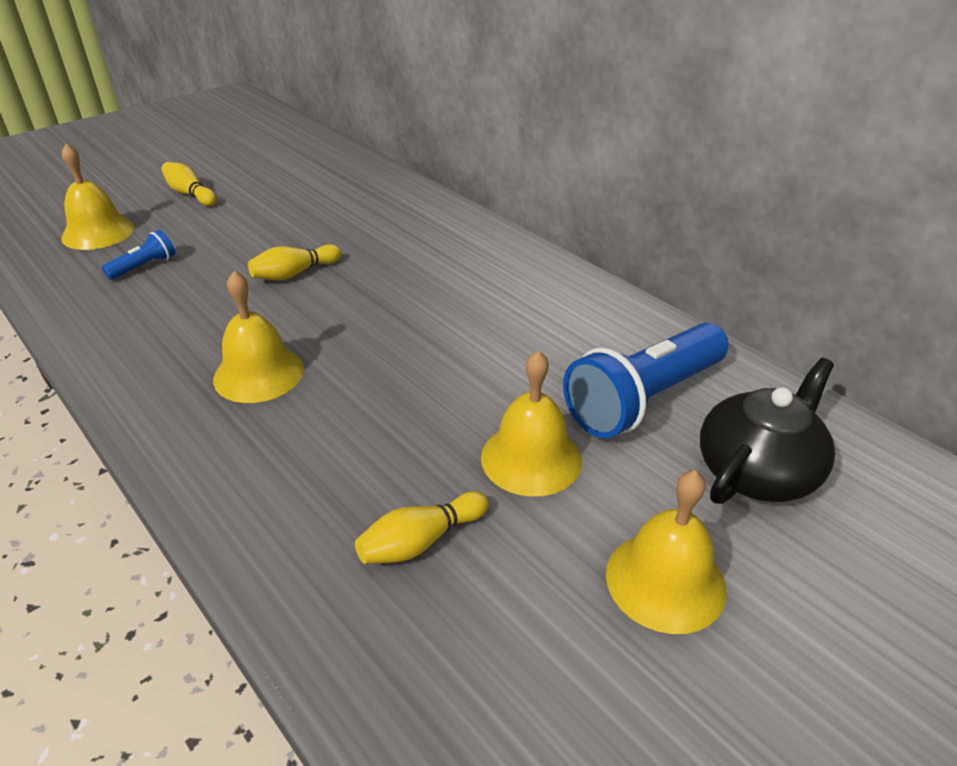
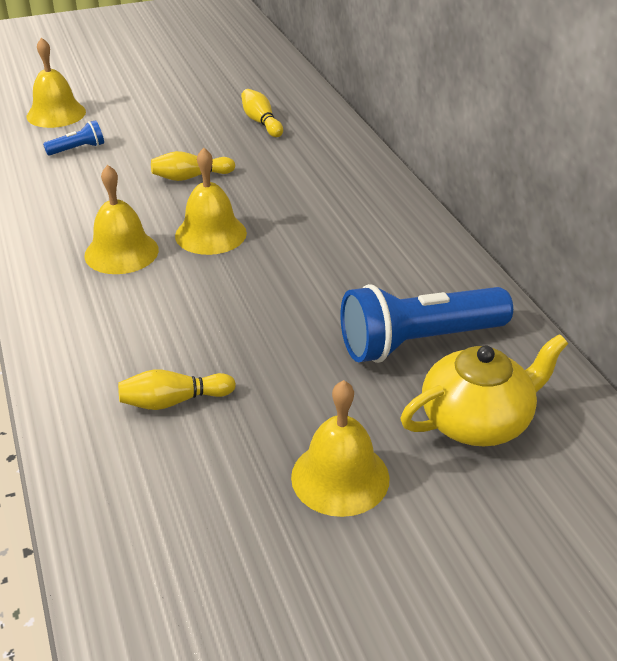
camera: 20 degrees right, 0 degrees up
(190, 194) = (142, 92): yellow bowling pin -> yellow bowling pin (261, 122)
(531, 458) = (293, 364): yellow bell -> yellow bell (210, 234)
(757, 471) = (477, 420): black teapot -> yellow teapot

